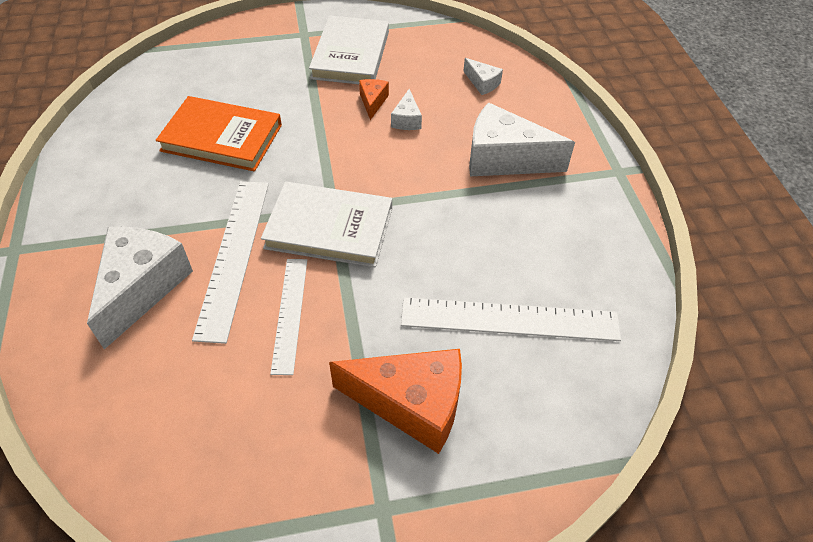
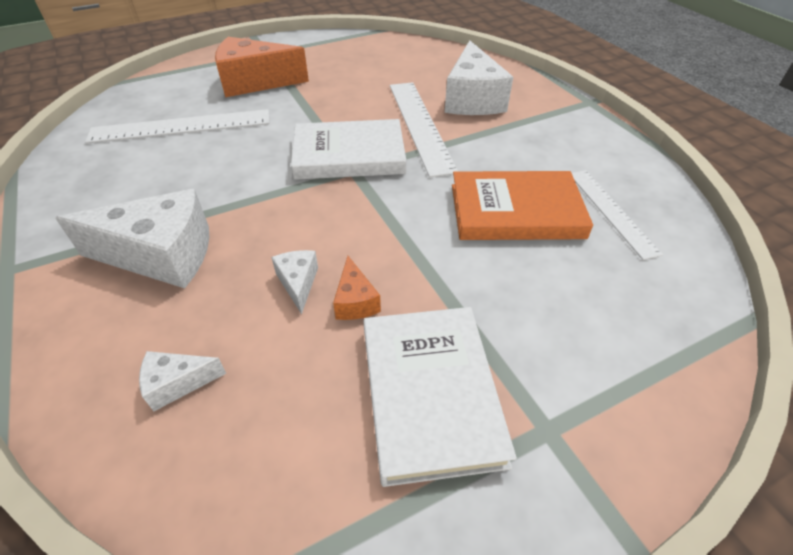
camera: 165 degrees right, 5 degrees down
(290, 314) = (354, 104): white ruler -> white ruler (611, 211)
(482, 83) = (177, 383): white cheese -> white cheese turned 45 degrees counterclockwise

